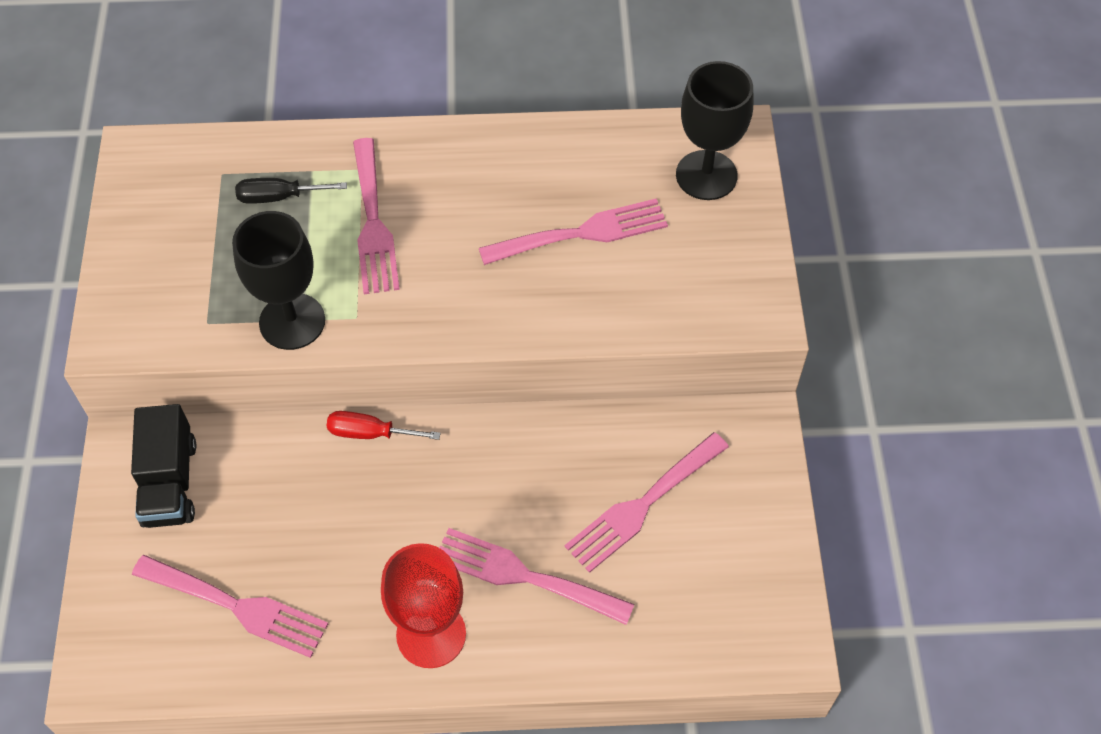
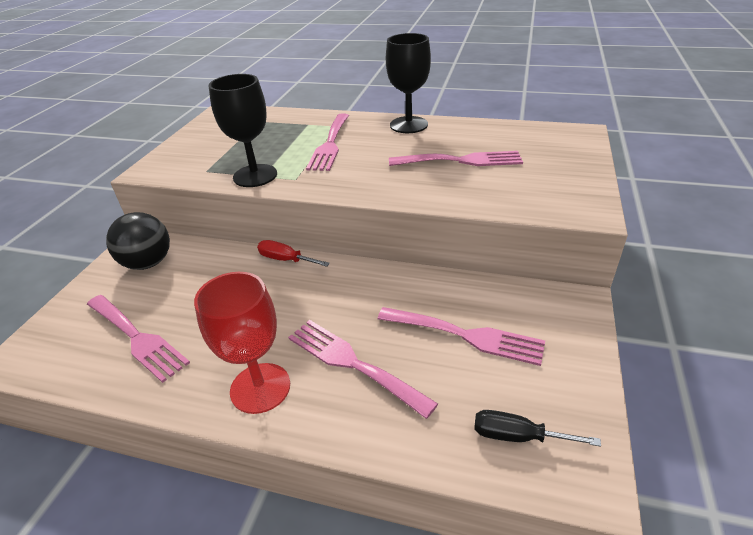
camera: 20 degrees right, 20 degrees down
(169, 482) = (148, 263): black truck -> black ball
(279, 197) = (283, 131): black screwdriver -> black screwdriver (517, 436)
(642, 505) = (466, 335): pink fork -> pink fork turned 135 degrees counterclockwise
(706, 175) = (556, 146): black goblet -> black goblet (408, 125)

